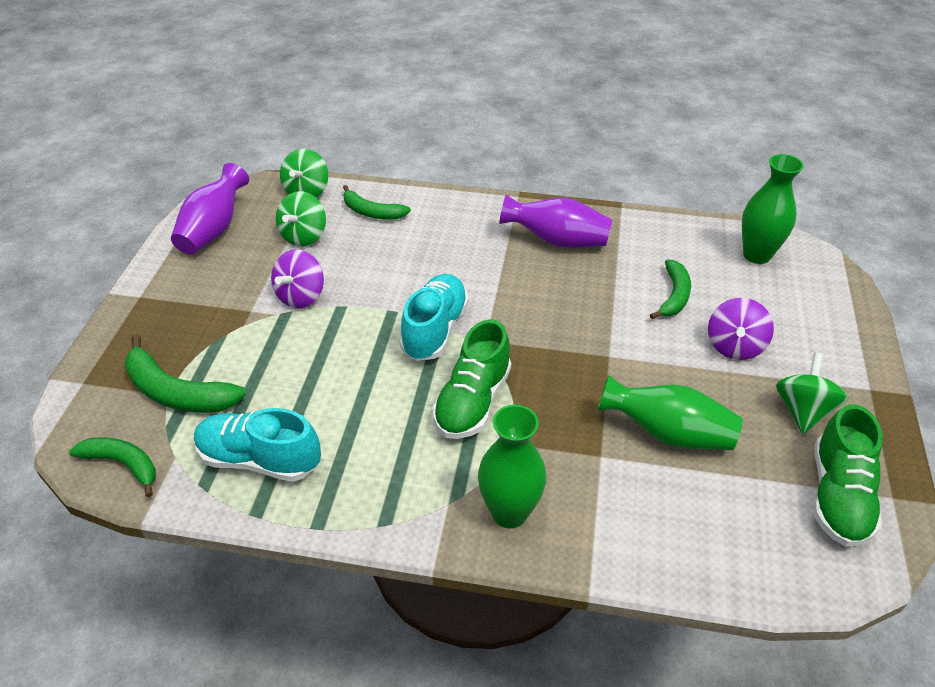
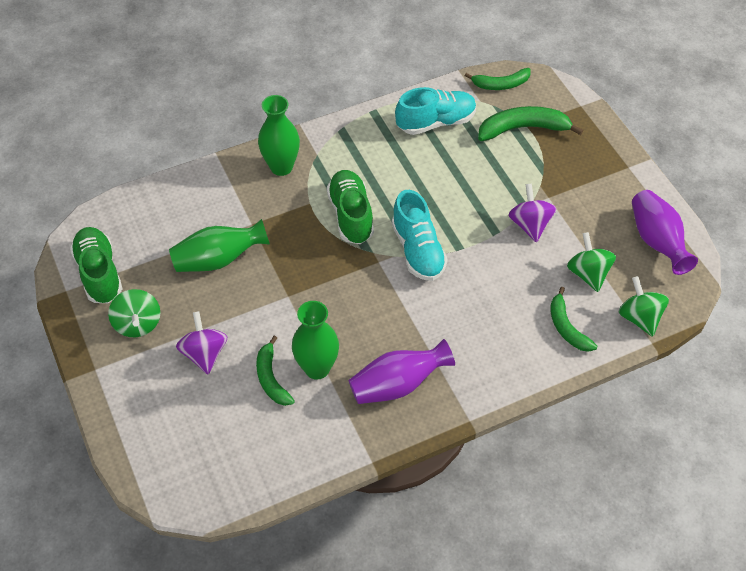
camera: 145 degrees right, 10 degrees up
(372, 212) = (567, 327): green banana -> green banana turned 105 degrees counterclockwise
(757, 255) = (224, 468): green vase -> green vase (317, 368)

